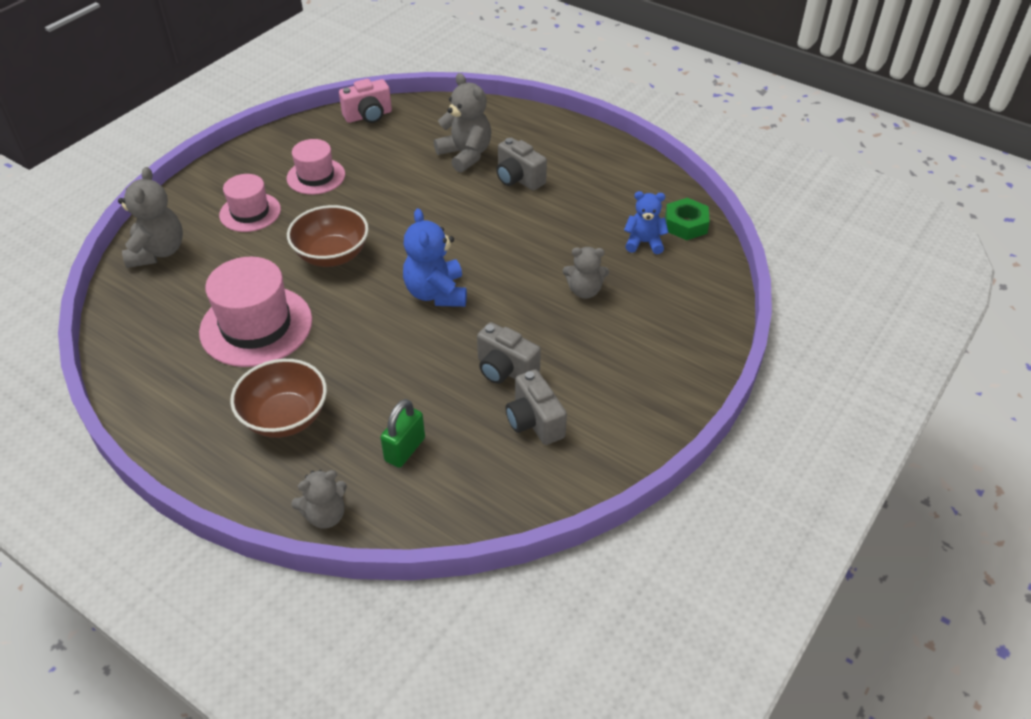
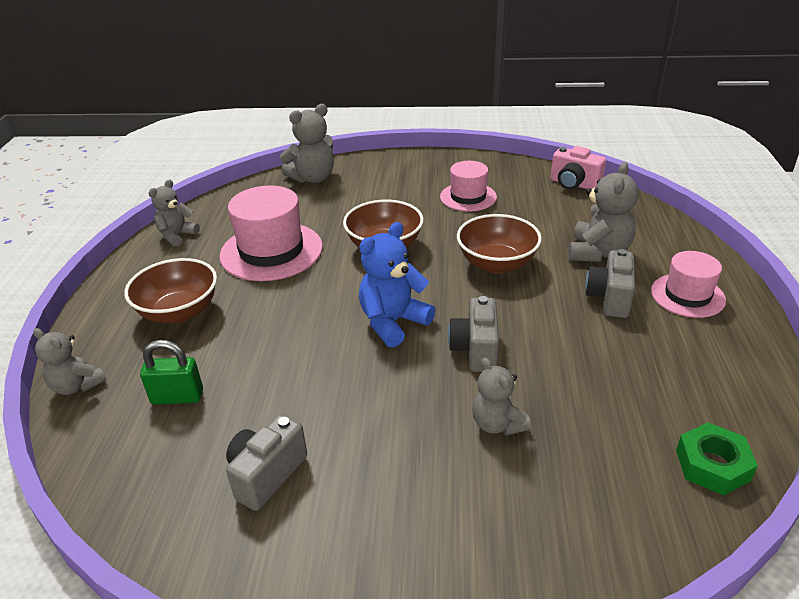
camera: 60 degrees right, 10 degrees down
(145, 384) = (177, 235): none -> grey teddy bear
(250, 212) = (393, 191): pink hat -> pink hat (687, 295)
(424, 208) = (497, 263): none -> brown bowl
(505, 370) = (326, 416): grey camera -> grey camera (475, 350)
(644, 242) = (632, 439): blue teddy bear -> none

